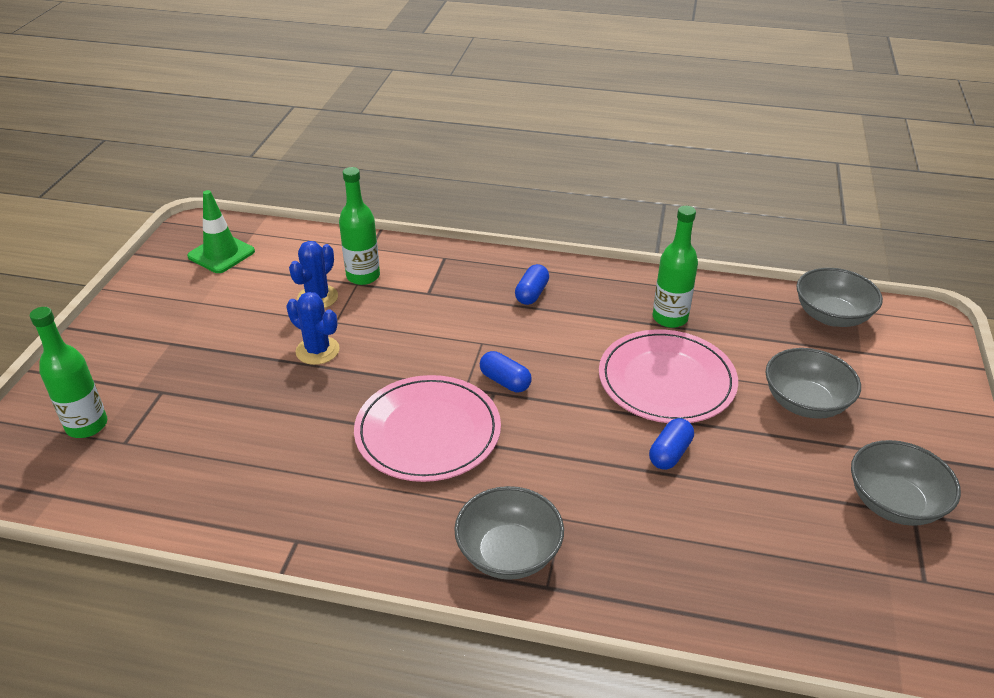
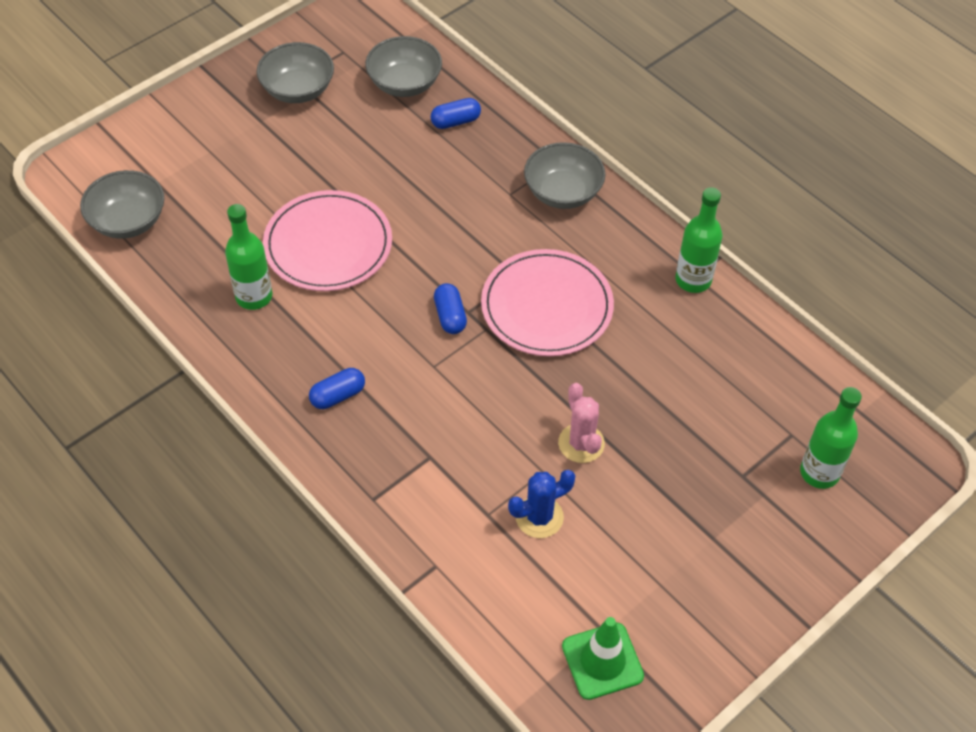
camera: 145 degrees left, 15 degrees up
(317, 350) = (581, 443): blue cactus -> pink cactus
(363, 276) = (474, 521): green bottle -> green bottle (693, 280)
(669, 453) = (393, 193): blue capsule -> blue capsule (455, 121)
(805, 403) = (256, 172): grey bowl -> grey bowl (404, 83)

